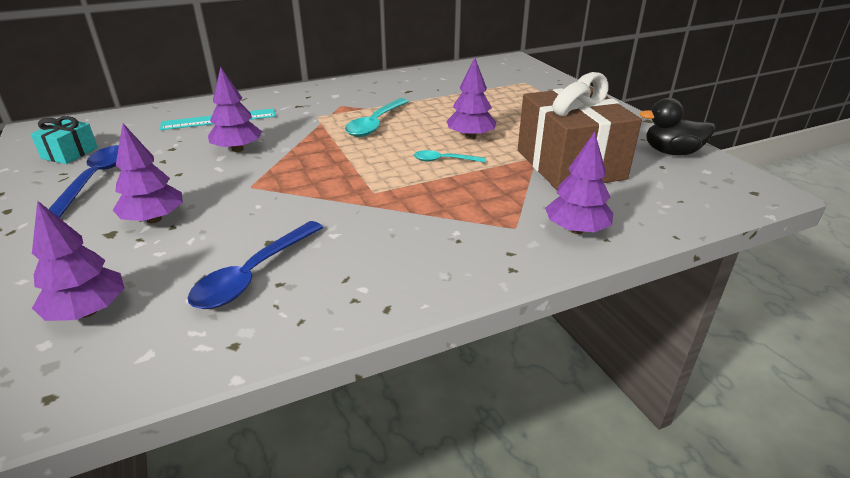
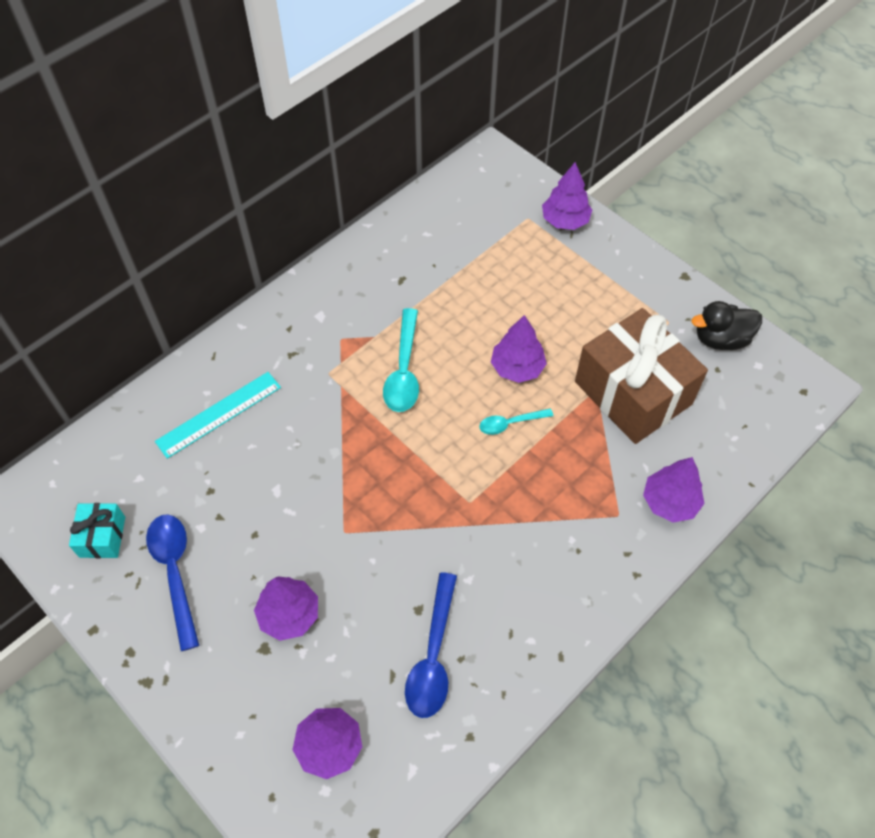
camera: 20 degrees left, 25 degrees up
(238, 149) = (285, 470): purple tree -> purple tree (565, 220)

